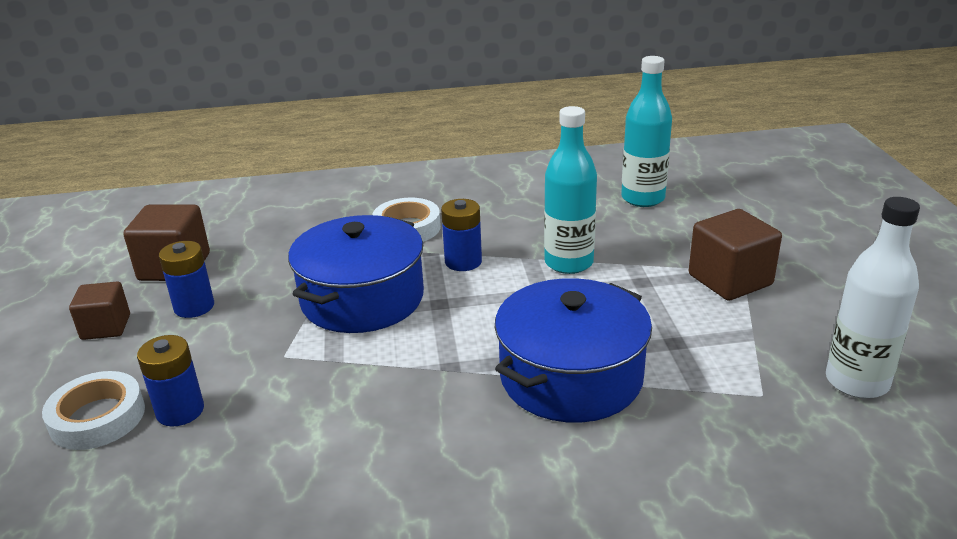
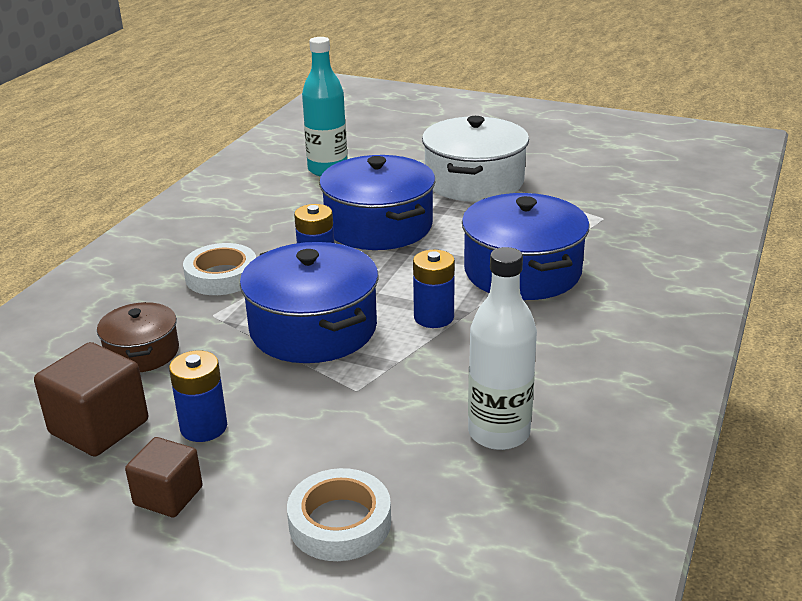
camera: 60 degrees left, 0 degrees up
(180, 411) = (382, 466): blue battery -> blue battery (433, 317)
(275, 243) = (142, 352): none -> brown pot
(568, 263) = (379, 226): turquoise bottle -> blue pot
(730, 280) = (474, 181): brown cube -> white pot
(856, 382) = (617, 188): white bottle -> white bottle (498, 433)

